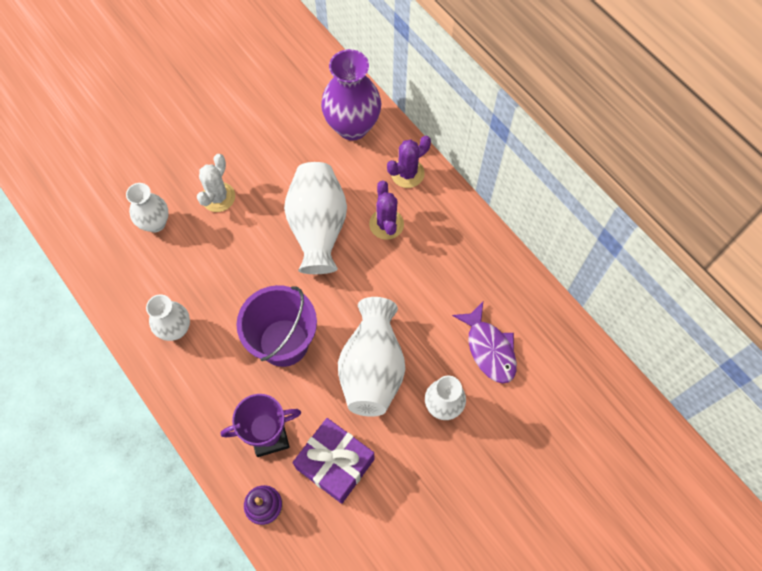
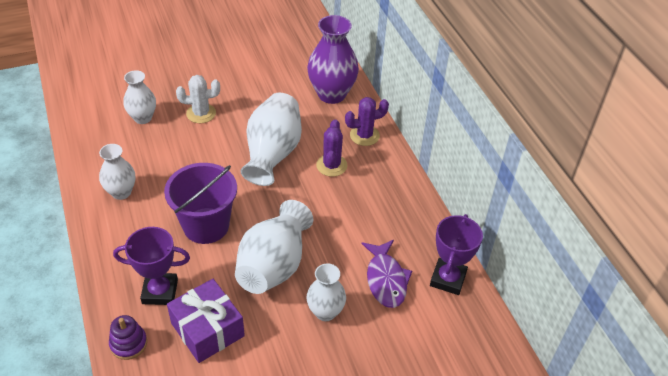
camera: 15 degrees right, 20 degrees down
(218, 197) = (201, 113): white cactus -> white cactus turned 45 degrees clockwise
(549, 328) = (448, 279): none -> purple trophy

